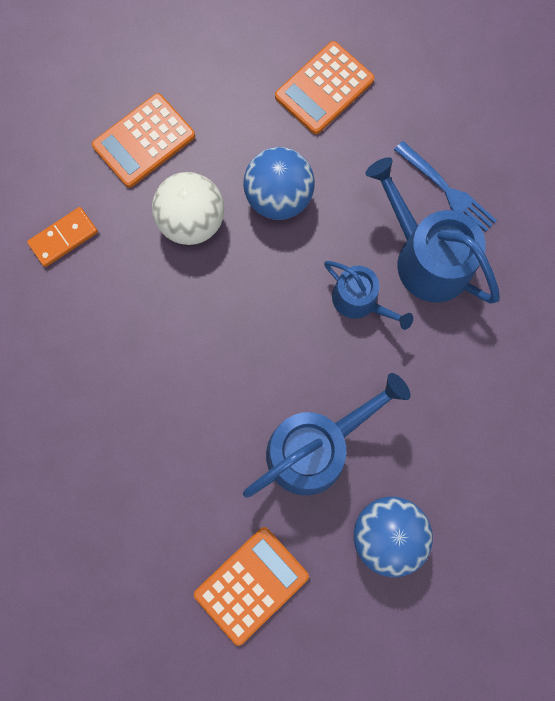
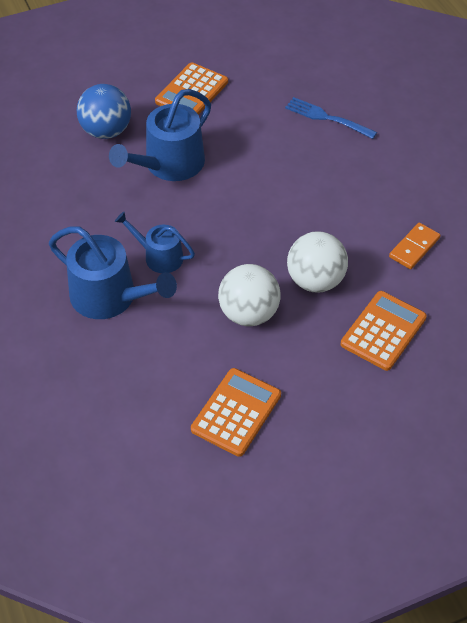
camera: 165 degrees right, 25 degrees down
(278, 198) = (249, 313): blue ball -> white ball
(446, 190) = (102, 351): blue fork -> blue fork (328, 118)

